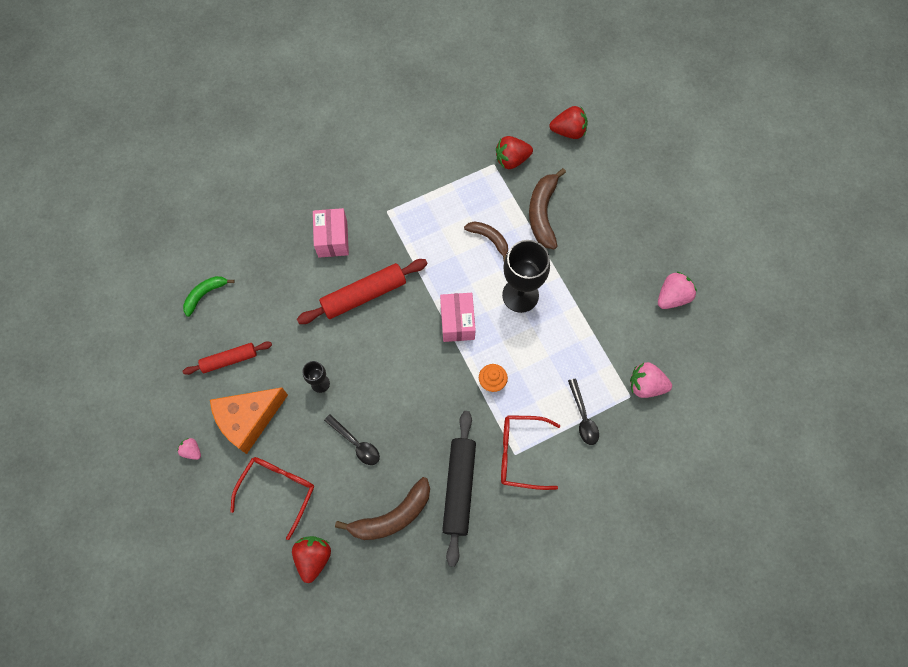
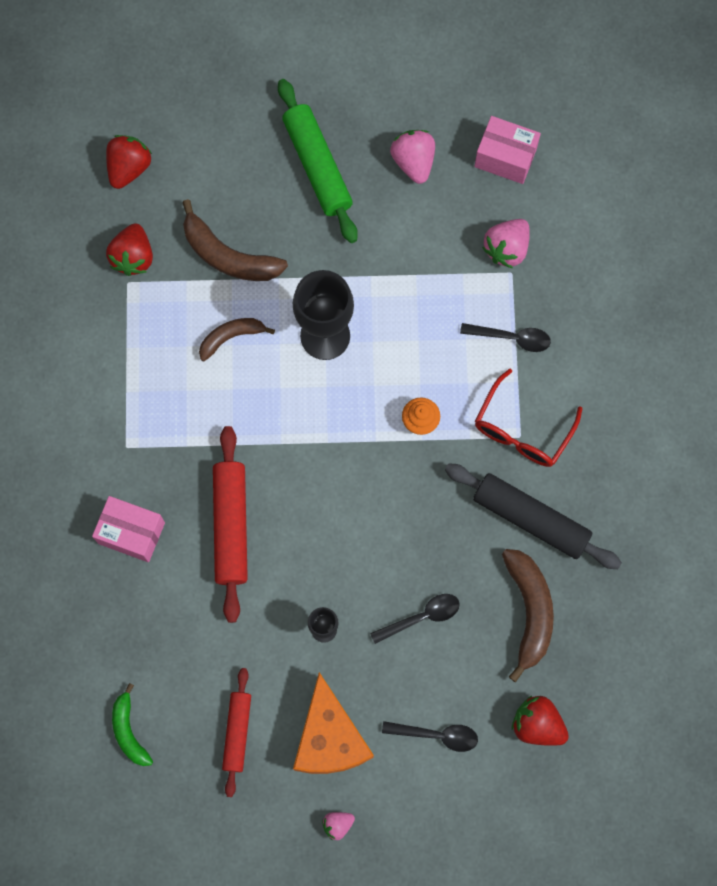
camera: 65 degrees left, 5 degrees up
(278, 490) = (436, 735): red glasses -> black spoon
(457, 322) = (323, 427): pink box -> pink box (505, 158)
(634, 238) = (317, 166): none -> green rolling pin

